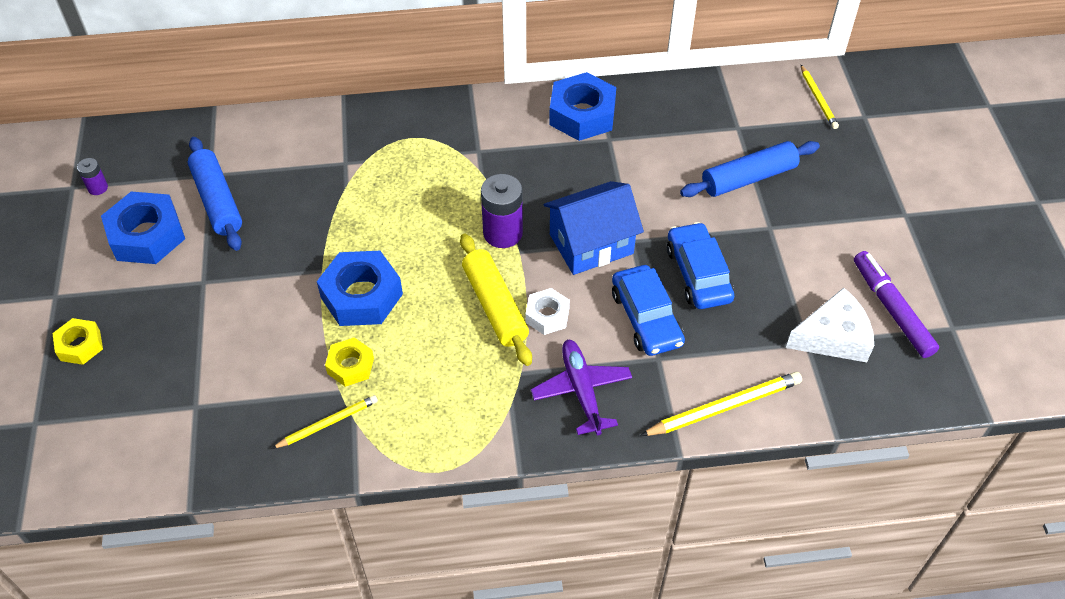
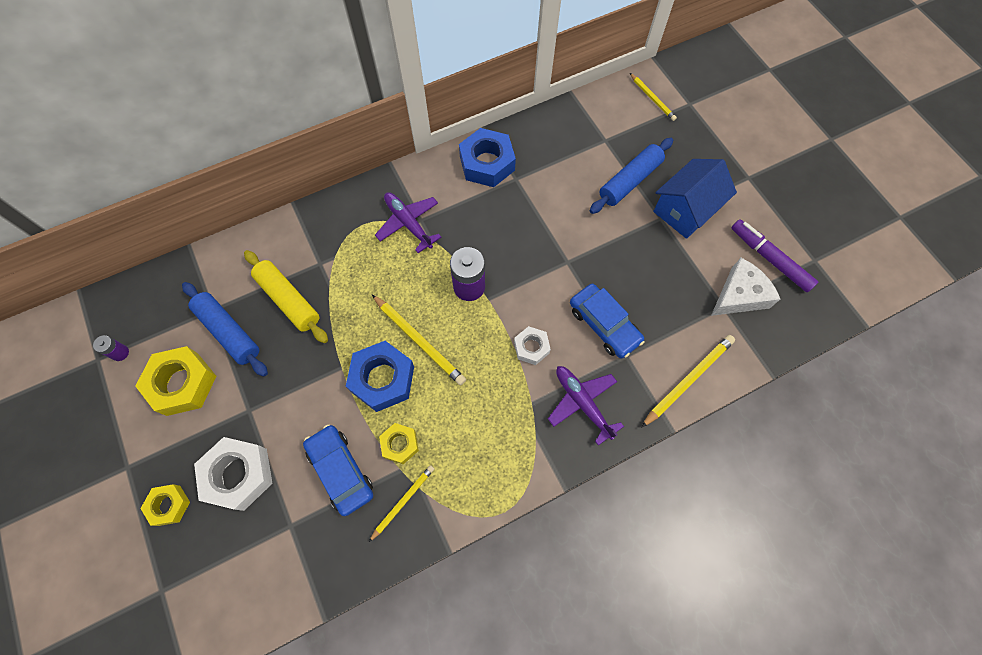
camera: 20 degrees left, 15 degrees up
(146, 235) = (182, 384): blue nut -> yellow nut
(164, 340) = (238, 475): none -> white nut
(420, 270) = (419, 341): none -> yellow pencil
(462, 151) = (408, 224): none -> purple plane
(495, 306) = (489, 352): yellow rolling pin -> yellow rolling pin (288, 300)
(591, 244) = (539, 274): blue house -> blue house (685, 210)
(698, 274) = (626, 274): blue car -> blue car (341, 471)

